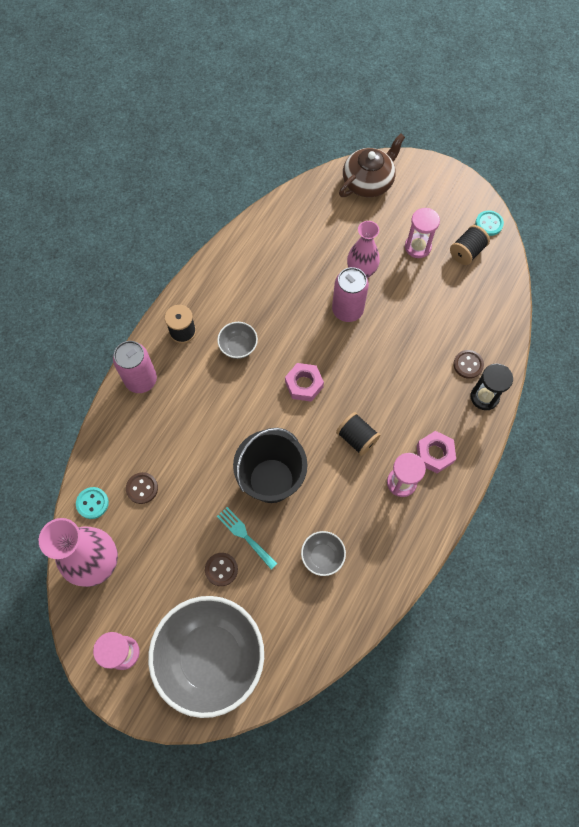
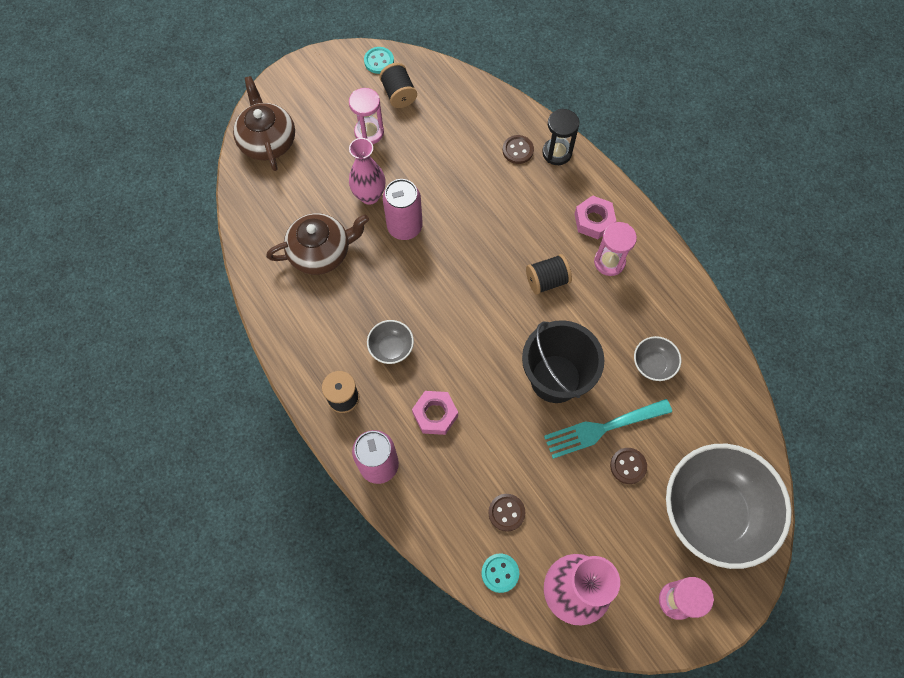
camera: 65 degrees left, 0 degrees up
(245, 535) = (602, 428): turquoise fork -> turquoise fork, size x1.54
(294, 262) = (321, 252): none -> brown teapot
(304, 384) = (466, 303): pink nut -> pink nut (435, 414)

